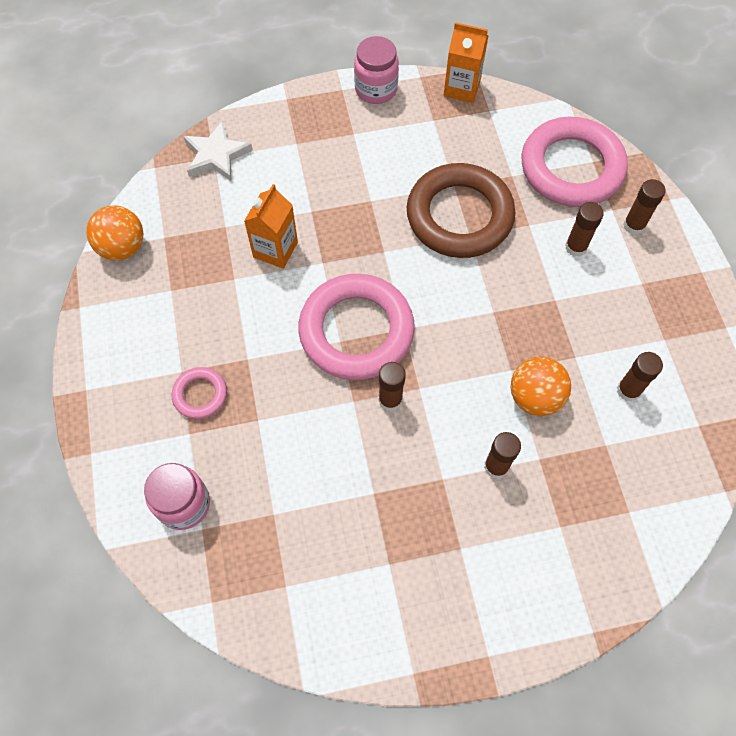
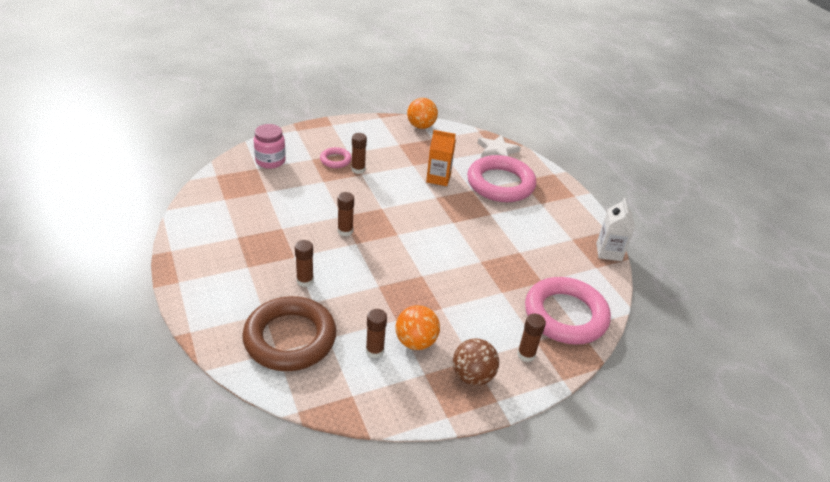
camera: 75 degrees right, 25 degrees down
(356, 331) = (390, 214): pink ring -> pink ring (500, 184)
(376, 89) = (583, 210): pink jar -> none
(459, 216) = (495, 255): brown ring -> brown ring (290, 338)
(462, 88) = (609, 252): orange carton -> white carton
(535, 397) = (359, 298): orange ball -> orange ball (415, 342)
(576, 247) = (492, 319): brown glue stick -> brown glue stick (358, 169)
(667, 288) = (472, 376): none -> brown ball

